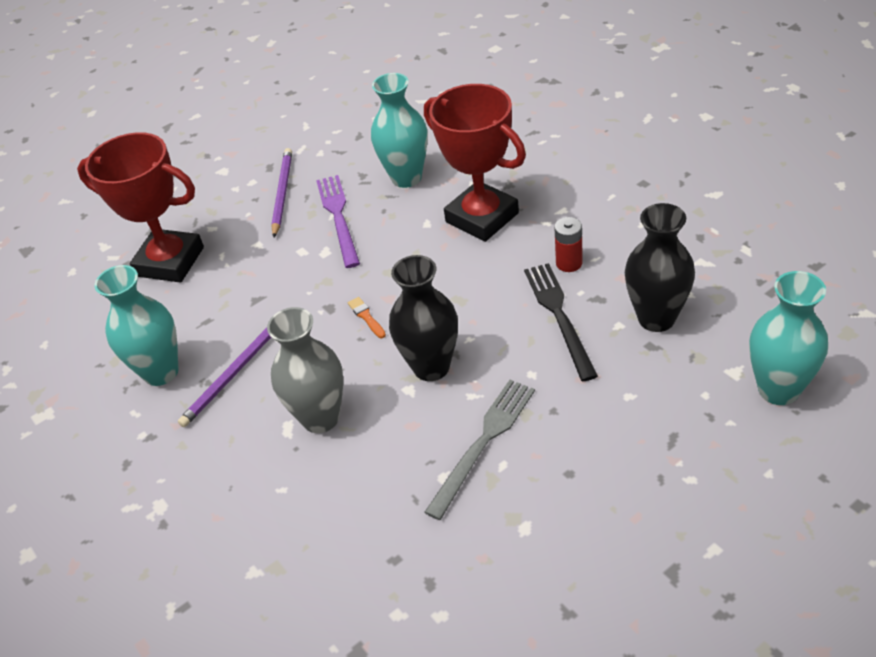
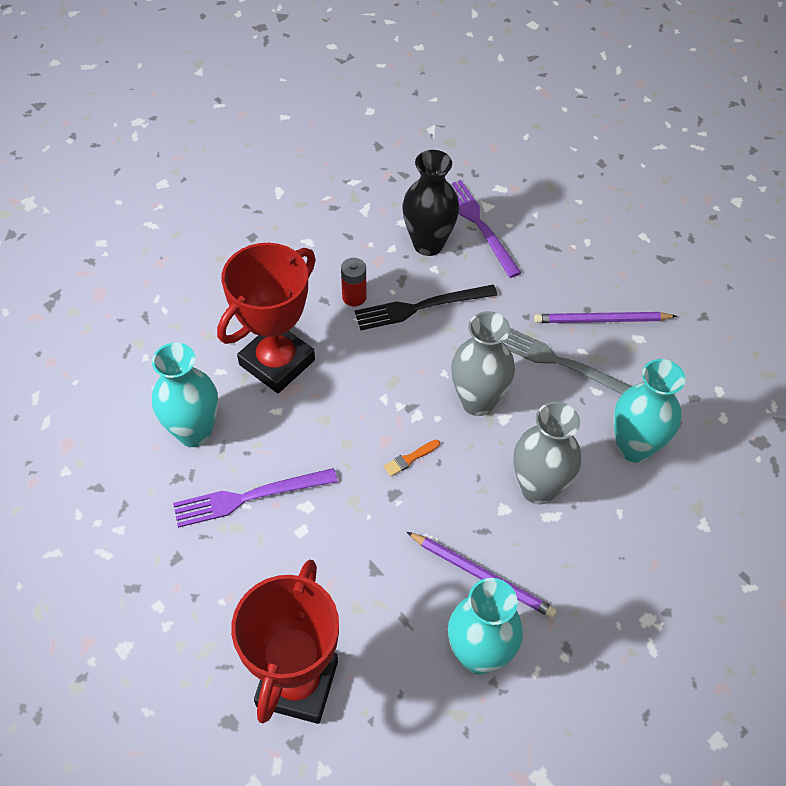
camera: 100 degrees left, 10 degrees up
(282, 193) = (191, 564): purple pencil -> purple pencil (601, 320)
(431, 367) = (477, 402): black vase -> grey vase
(698, 364) = (479, 225): none -> purple fork
(778, 389) = (504, 185): turquoise vase -> turquoise vase (634, 447)

